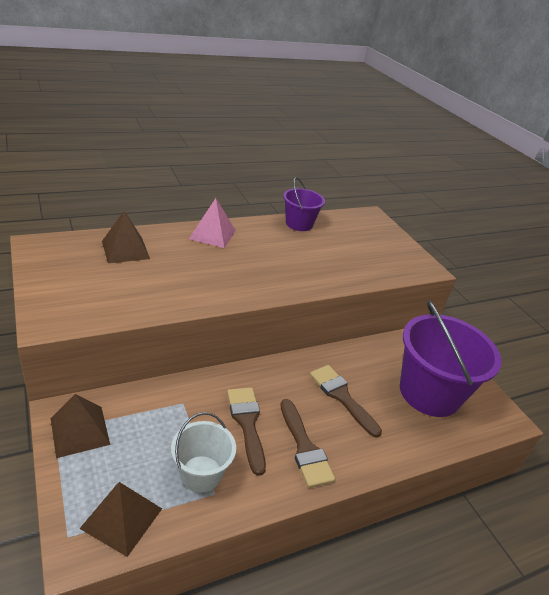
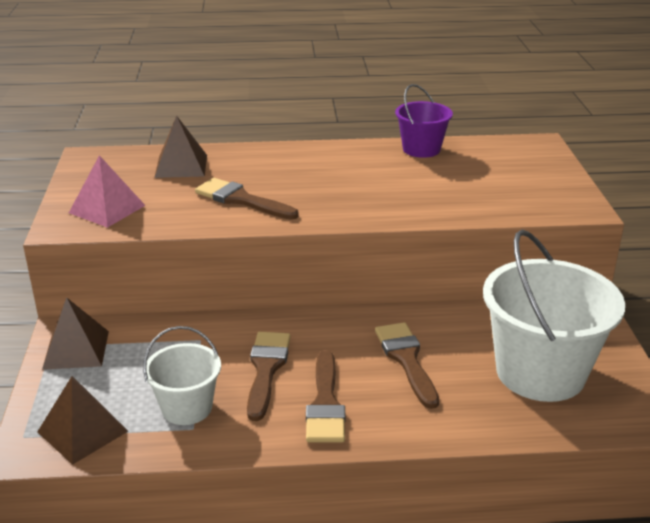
camera: 25 degrees right, 5 degrees down
(192, 280) = (241, 200): none -> brown brush
(212, 234) = (296, 155): pink pyramid -> pink pyramid (107, 209)
(429, 393) = (540, 372): purple bucket -> white bucket

